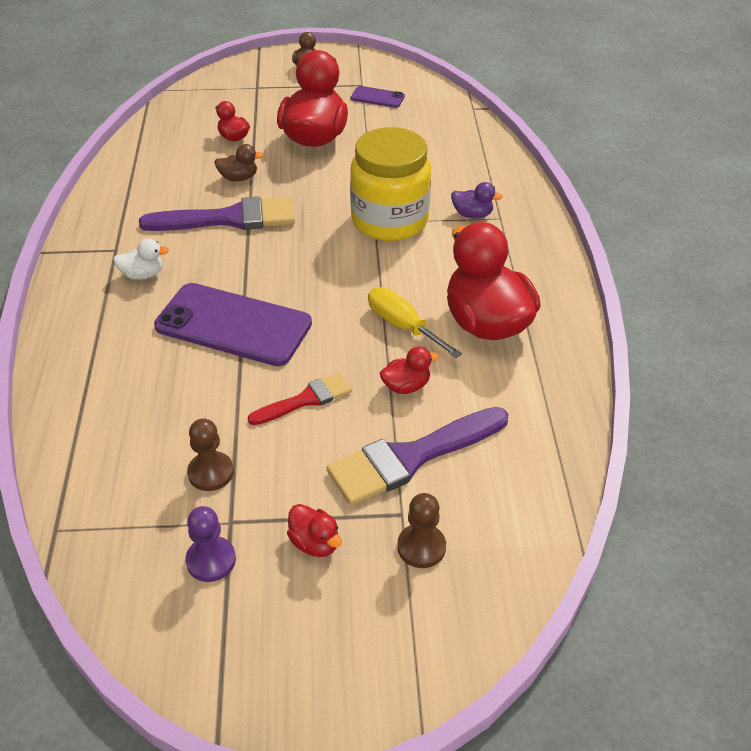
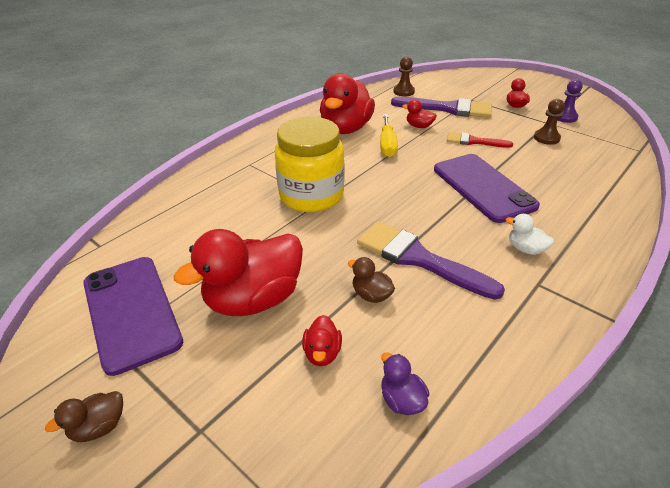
camera: 135 degrees left, 5 degrees down
(377, 97) = (131, 311): purple phone -> purple phone, size x2.16
(421, 547) = (474, 91): brown pawn -> brown pawn (404, 91)
(472, 215) = (260, 173): purple duck -> purple duck (402, 400)

